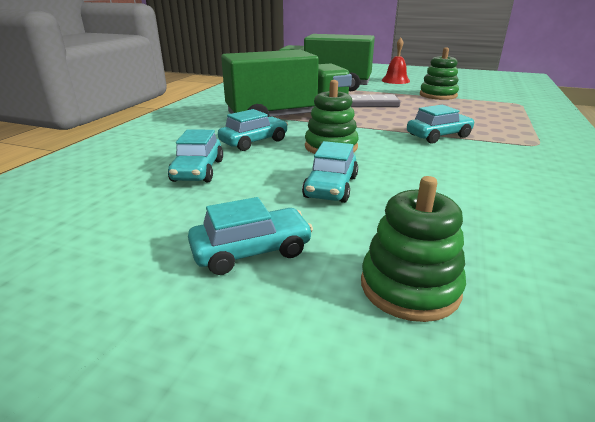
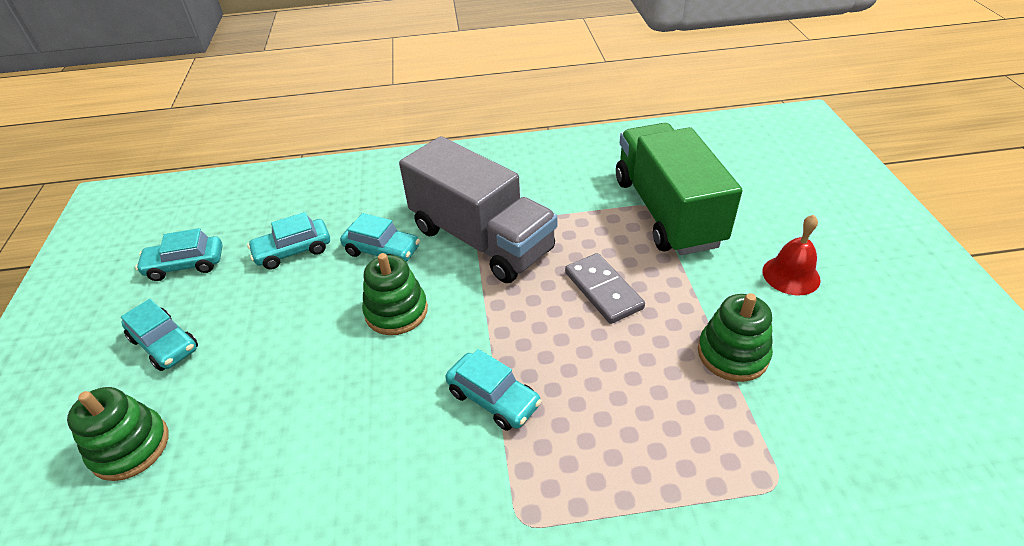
camera: 65 degrees right, 15 degrees up
(288, 117) = (481, 239): green truck -> grey truck
(331, 187) = (287, 348): turquoise car -> turquoise car (185, 265)

